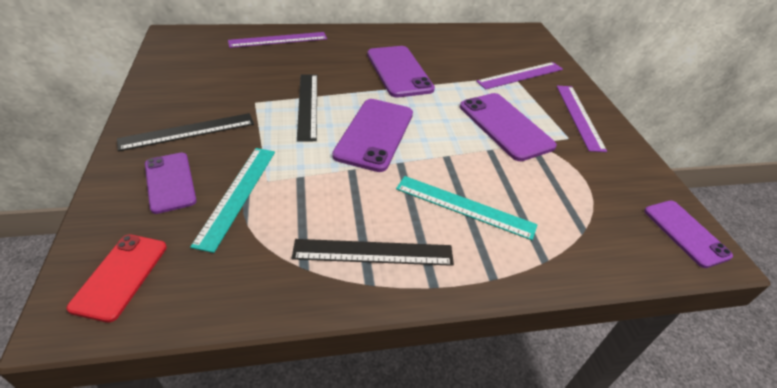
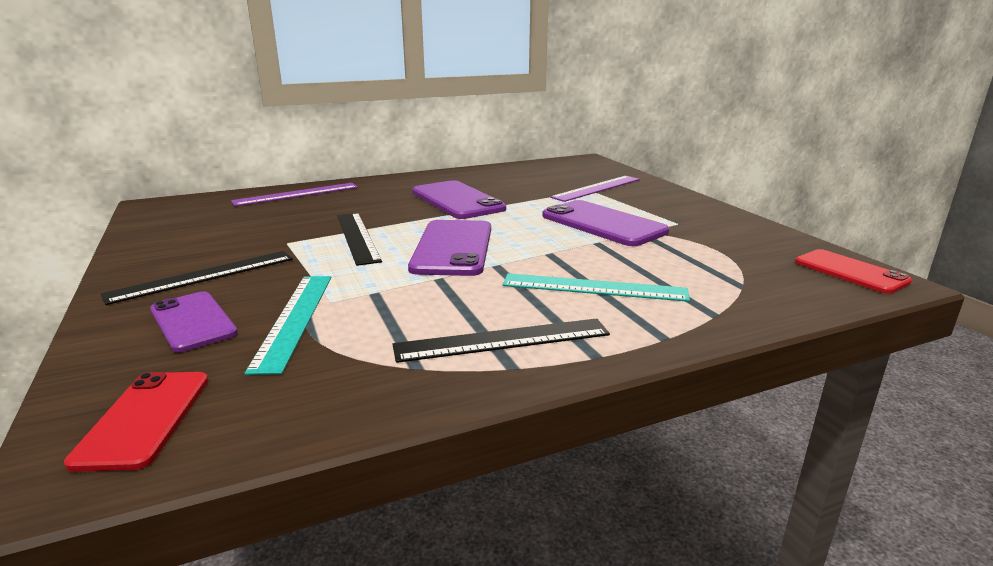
camera: 10 degrees left, 20 degrees down
(579, 116) = (679, 208): purple ruler -> none
(685, 233) = (850, 272): purple phone -> red phone

